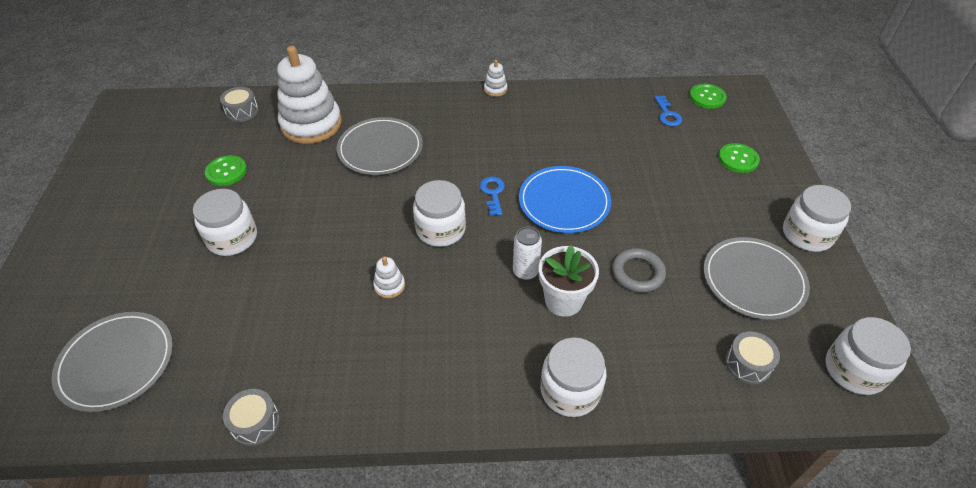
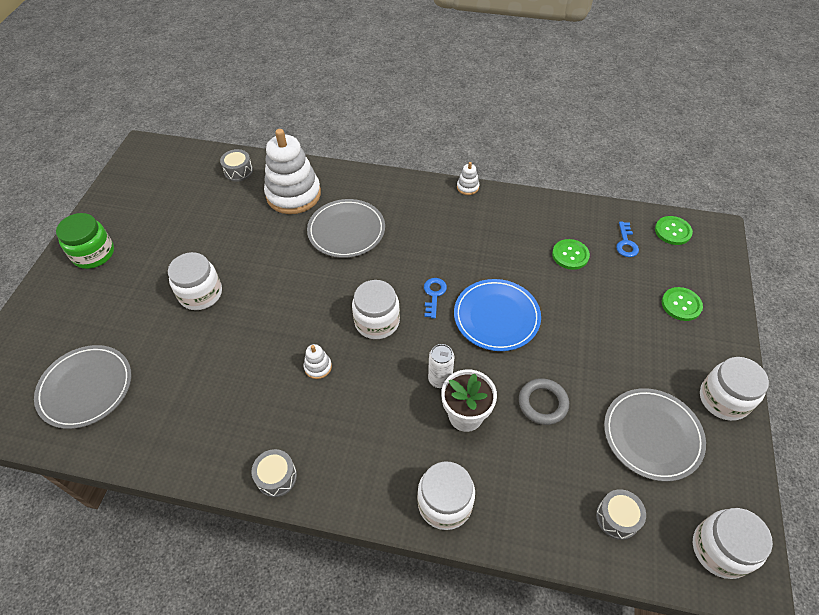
camera: 15 degrees right, 5 degrees up
(89, 220) = (94, 254): none -> green jar
(226, 172) = (211, 229): green button -> green button (570, 255)
(255, 423) = (178, 467): grey drum -> grey drum (276, 477)

